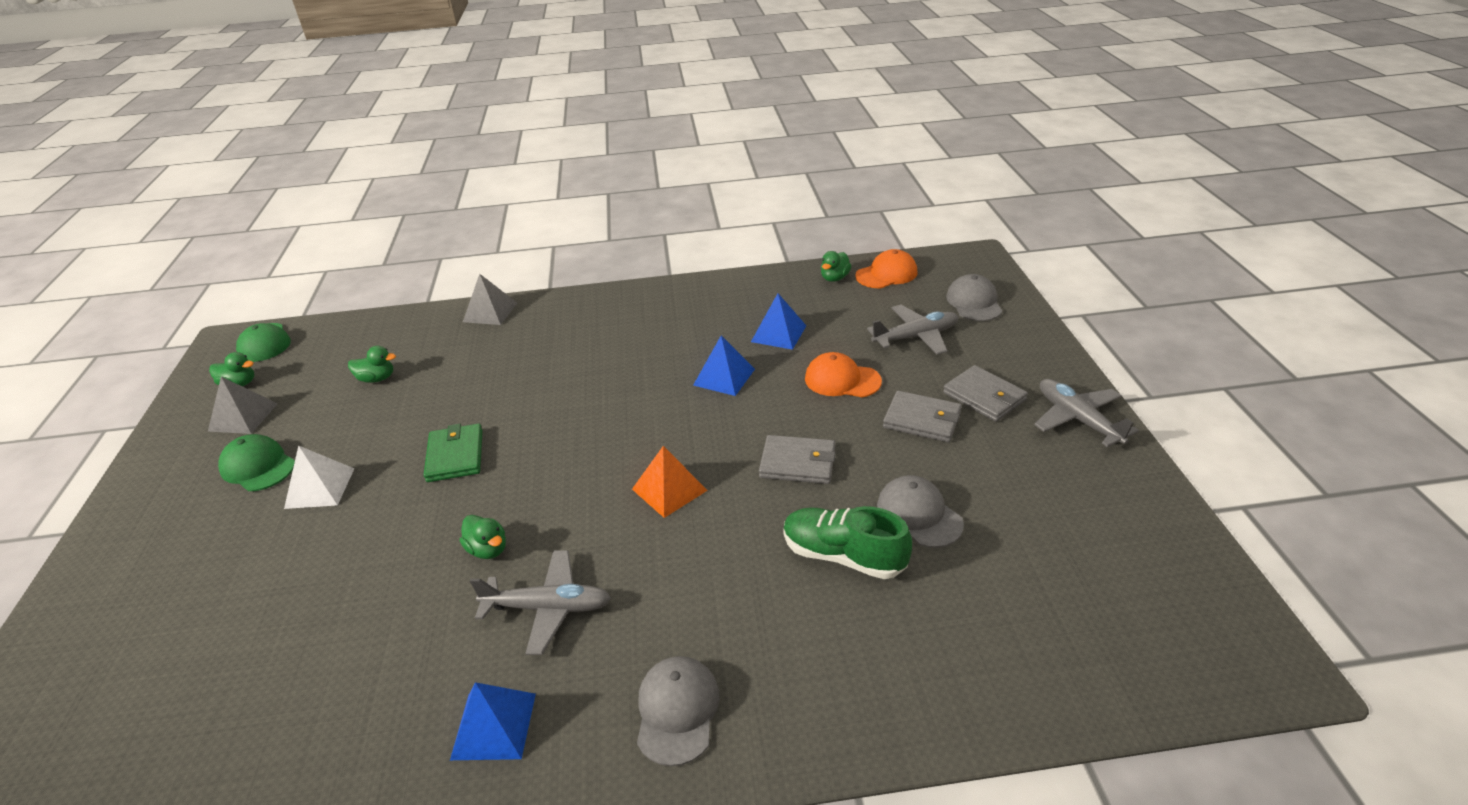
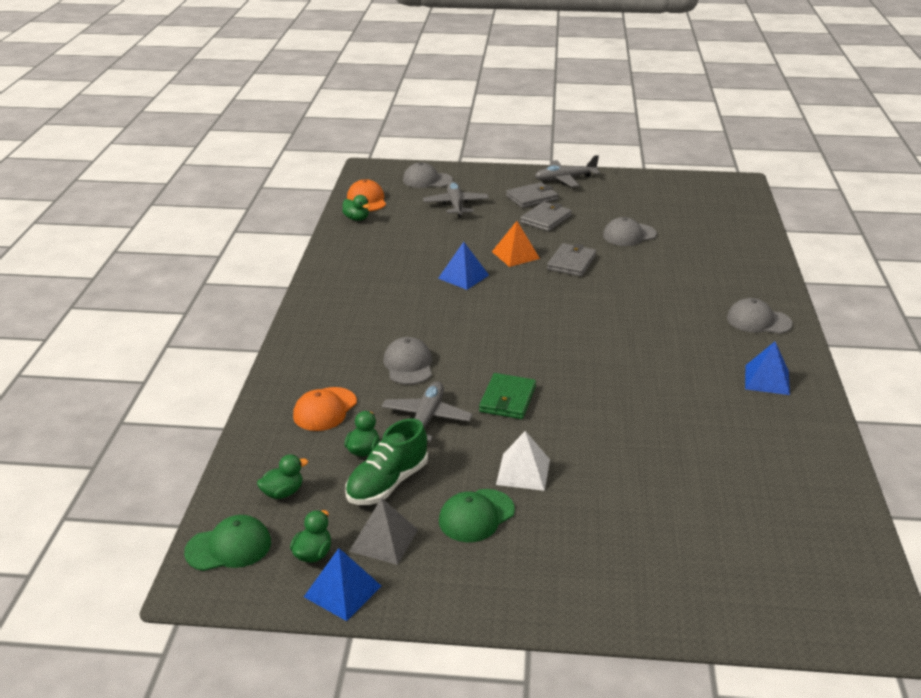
camera: 80 degrees left, 5 degrees down
(455, 456) = (507, 399): green wallet -> green wallet turned 75 degrees counterclockwise
(488, 549) = (621, 382): green duck -> green duck (283, 492)
(490, 312) = (282, 383): grey pyramid -> none
(523, 375) = (408, 365): none -> grey cap
(548, 608) = (680, 359): grey plane -> grey plane (426, 419)
(669, 489) = (582, 309): orange pyramid -> orange pyramid (515, 255)
(778, 333) = (419, 249): blue pyramid -> blue pyramid (342, 591)
(842, 380) = (491, 236): orange cap -> orange cap (325, 409)
(843, 556) = (656, 261): green shoe -> green shoe (387, 483)

